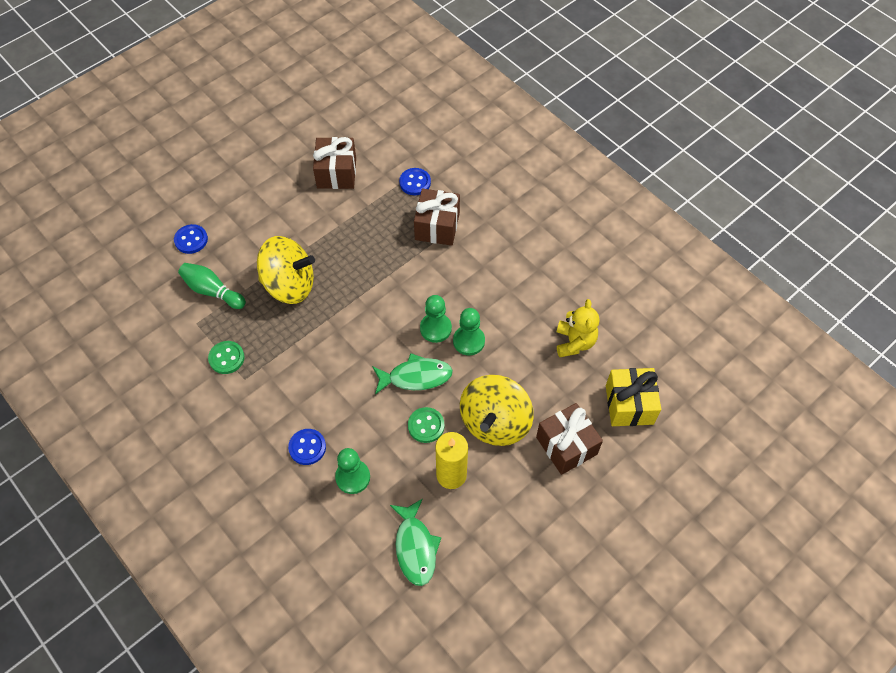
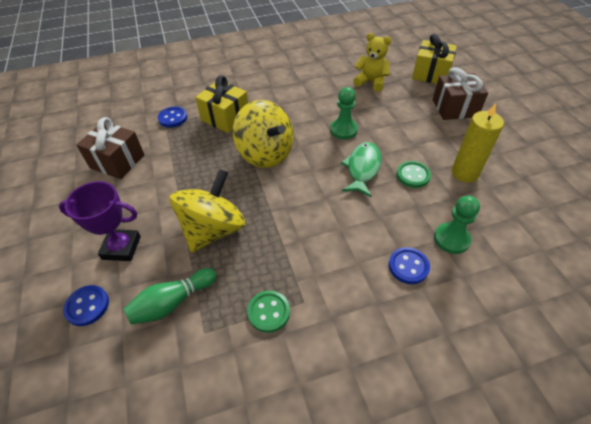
camera: 65 degrees left, 10 degrees down
(247, 231) = (121, 248): none -> purple trophy
(415, 547) = (531, 214): green fish -> none
(435, 328) = (321, 144): green pawn -> none
(437, 226) = (225, 118): brown gift -> yellow gift
(495, 422) = (423, 136): yellow spinning top -> yellow spinning top (265, 154)

